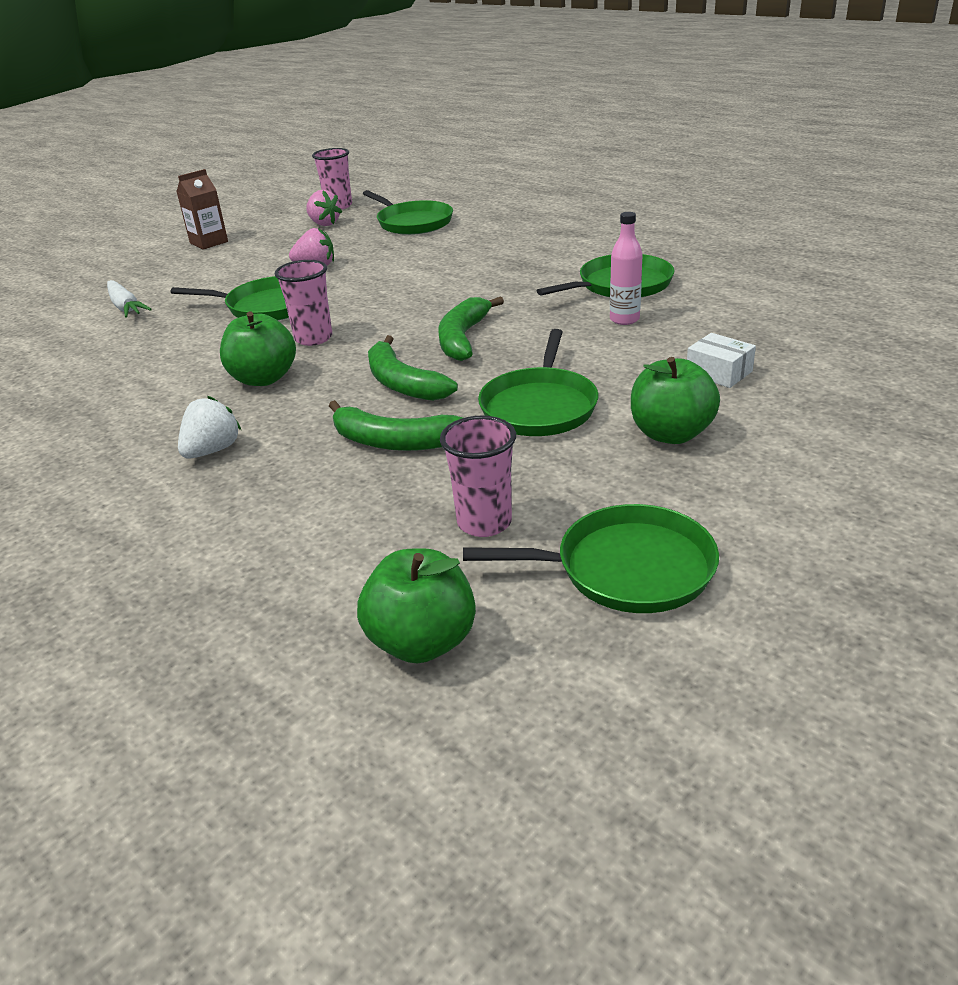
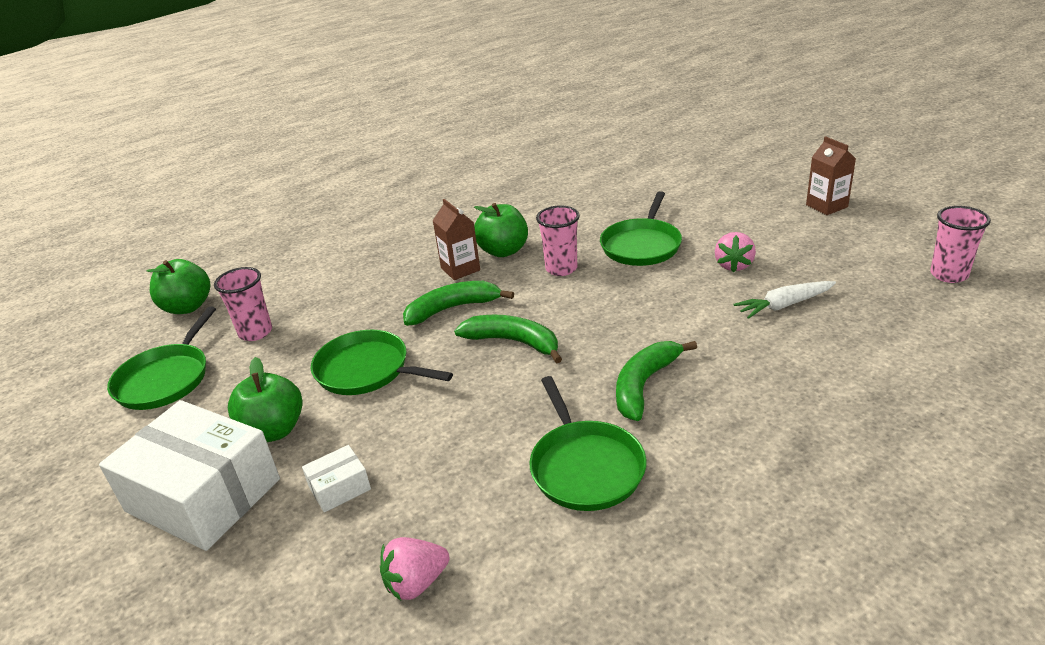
camera: 105 degrees right, 0 degrees up
(125, 307) = (673, 186): white carrot -> white carrot (784, 305)
(212, 450) = (417, 240): white strawberry -> none
(307, 398) = (460, 269): none -> brown carton
(324, 224) = (876, 266): pink strawberry -> pink strawberry (416, 583)
(394, 441) = (372, 303): green banana -> green banana (644, 385)
(412, 223) = (868, 327): green pan -> none
(624, 319) = (492, 450): pink bottle -> none
(790, 443) = (203, 495): none -> white box

